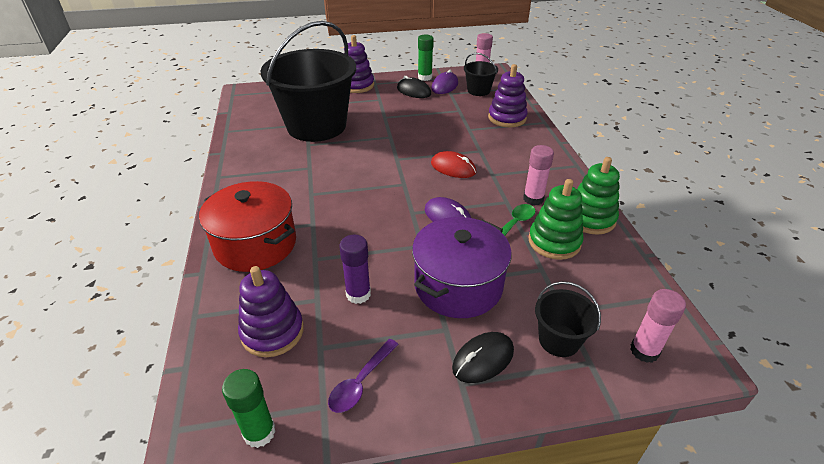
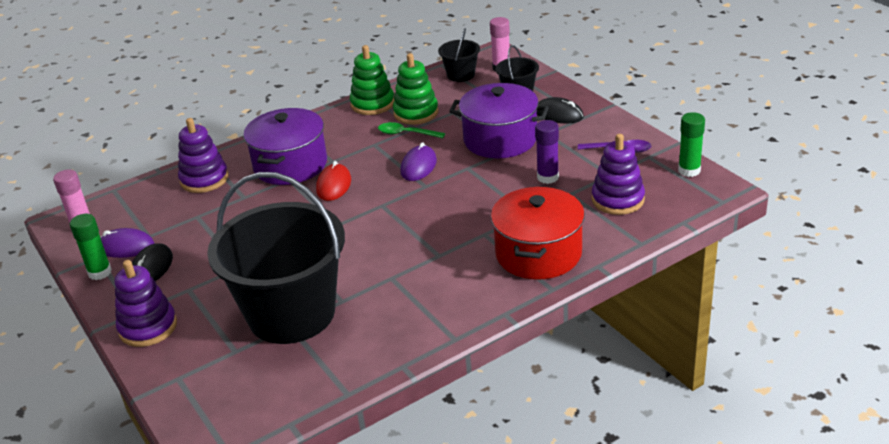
camera: 110 degrees left, 5 degrees down
(478, 90) = (133, 216): black bucket -> black bucket (461, 75)
(501, 154) = (290, 165): none -> purple pot
(533, 199) = (361, 133): pink glue stick -> none

